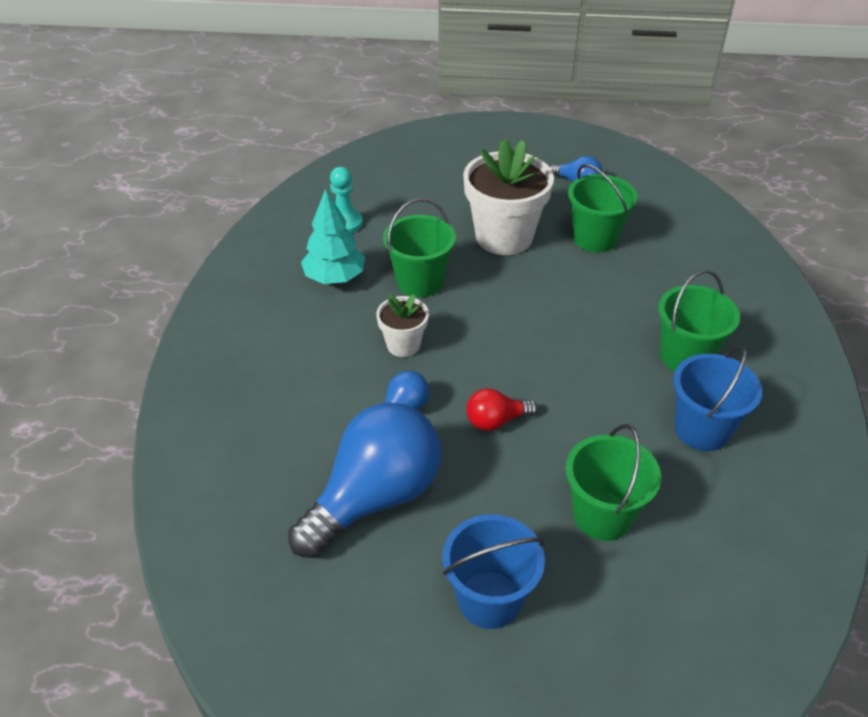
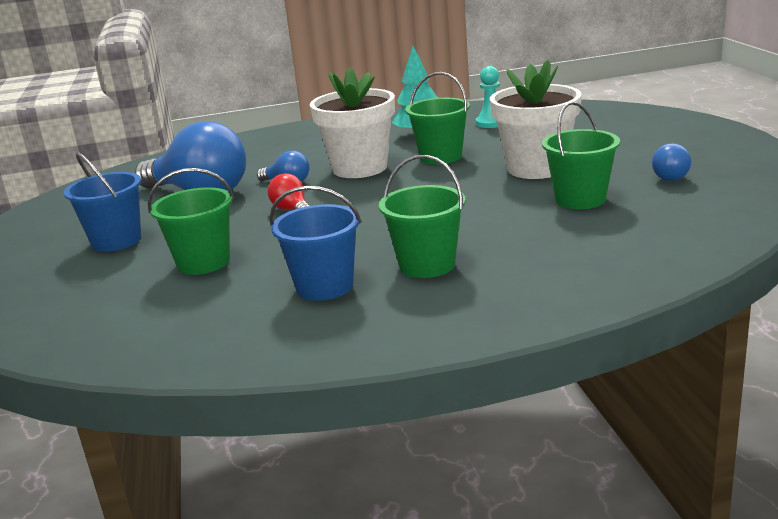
camera: 75 degrees right, 20 degrees down
(403, 345) = (359, 168): white flower pot -> white flower pot, size x1.91

